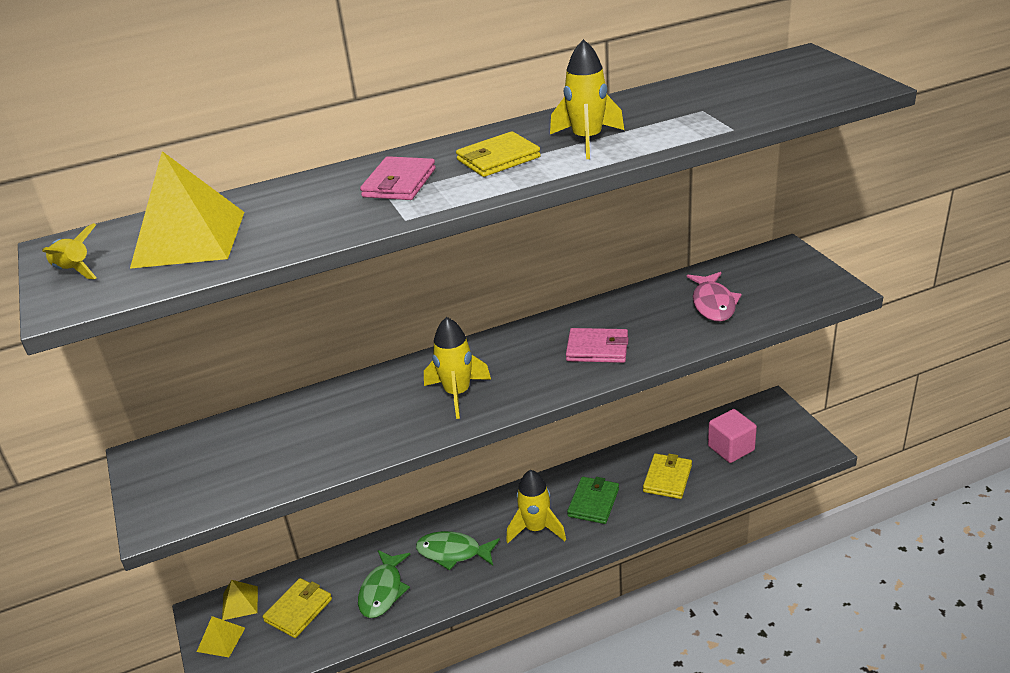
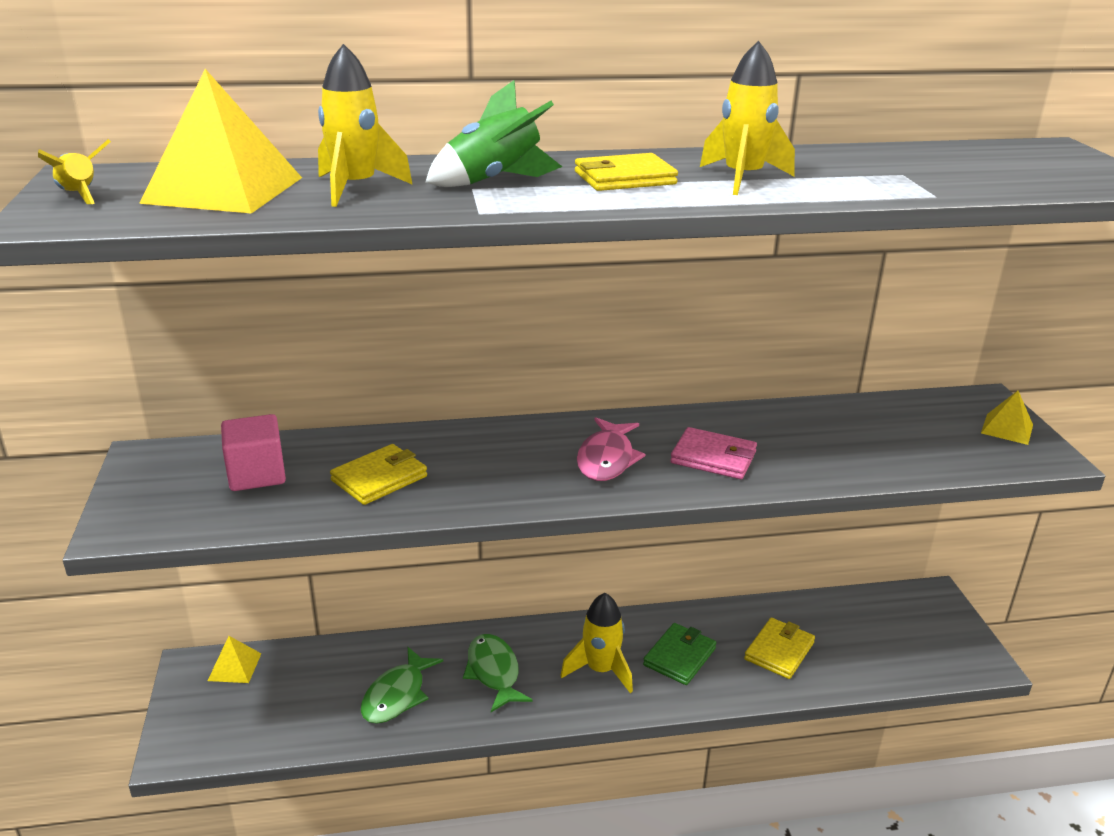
camera: 10 degrees right, 5 degrees down
(221, 639) = (197, 702): yellow pyramid -> yellow pyramid (1007, 429)
(298, 610) = (294, 692): yellow wallet -> yellow wallet (379, 478)
(399, 183) = (494, 181): pink wallet -> green rocket
(453, 552) = (494, 672): green fish -> green fish turned 45 degrees clockwise
(457, 393) = (526, 470): yellow rocket -> yellow rocket (356, 188)
(713, 304) = (876, 438): pink fish -> pink fish (606, 459)
(731, 448) = (869, 635): pink cube -> pink cube (257, 474)

